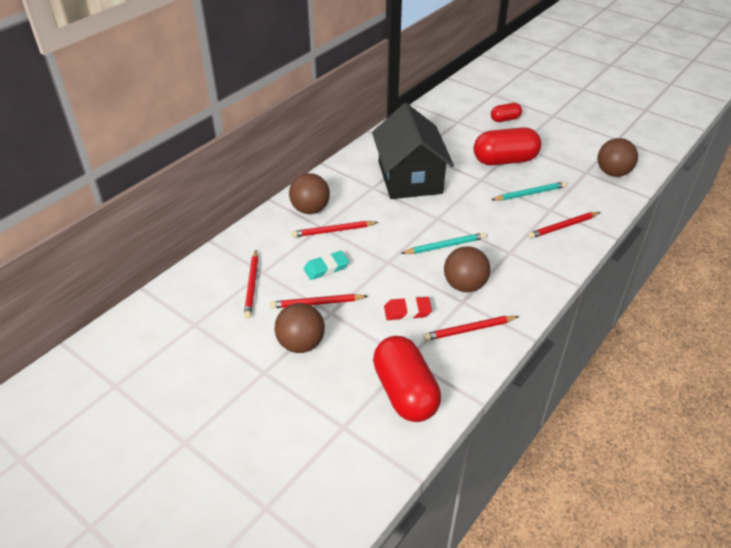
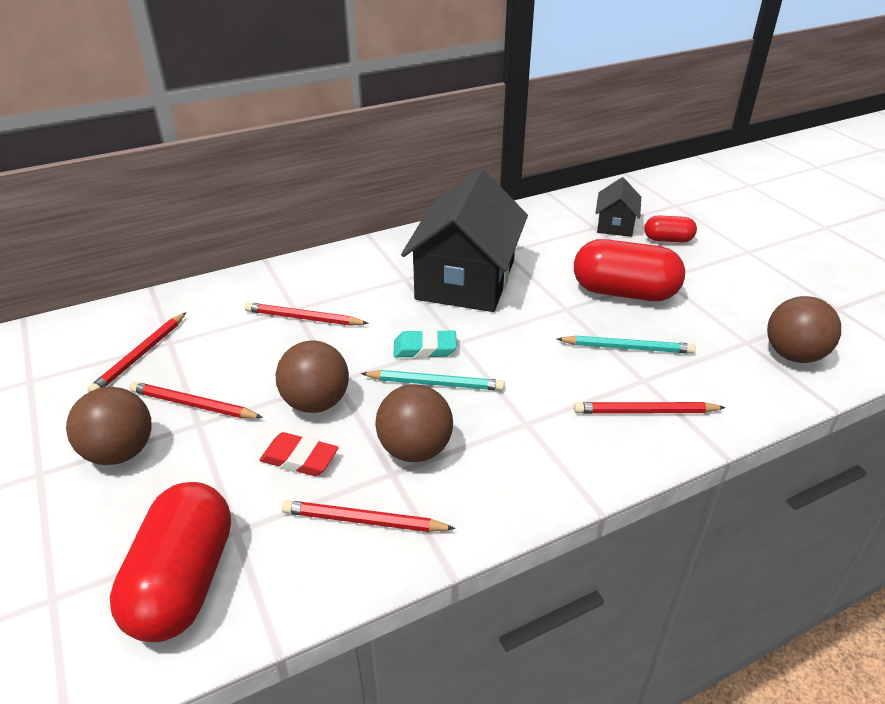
camera: 25 degrees right, 5 degrees down
(310, 209) = (301, 284): brown ball -> brown ball (316, 403)
(326, 268) = (249, 362): turquoise eraser -> turquoise eraser (425, 348)
(468, 117) = (615, 225): none -> black house

